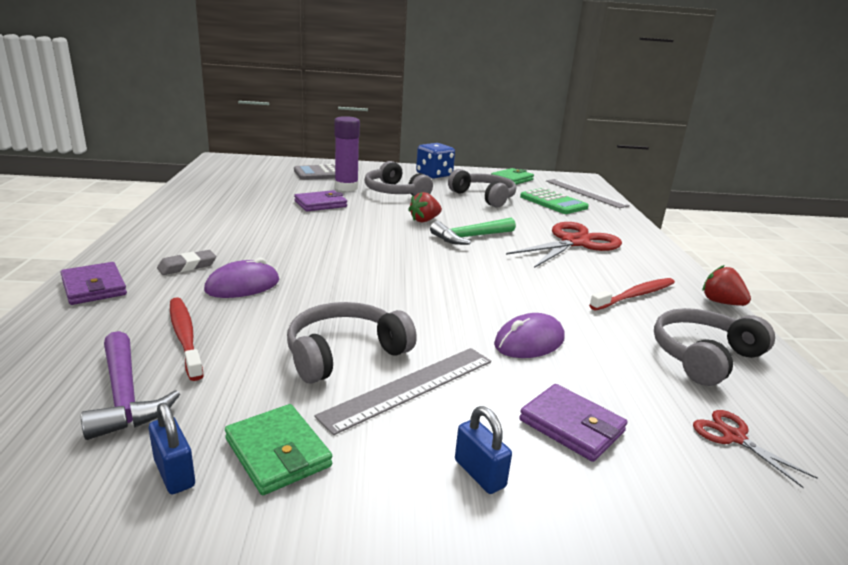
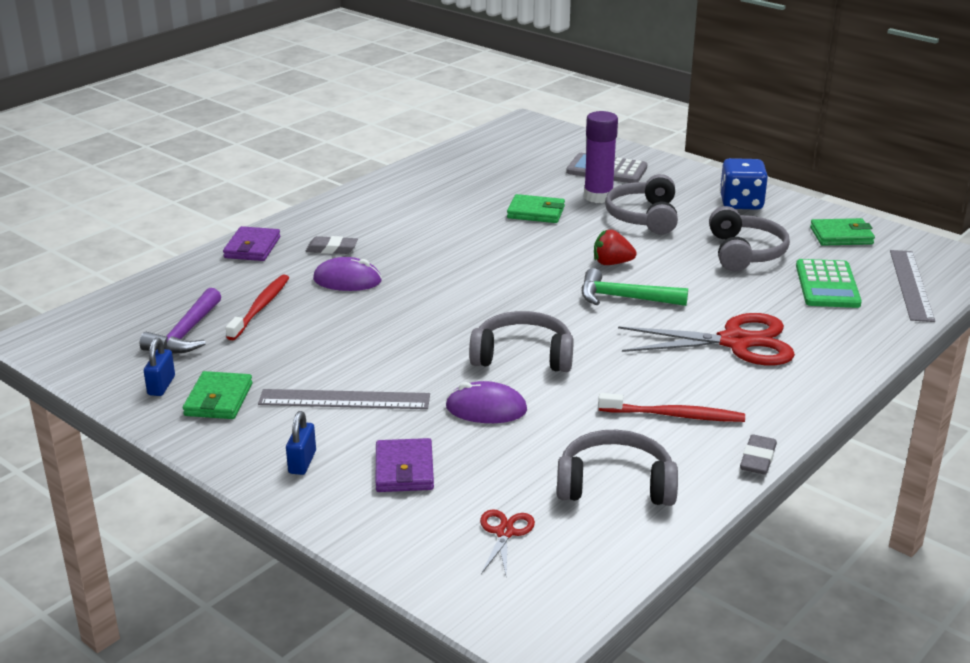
camera: 45 degrees right, 5 degrees up
(320, 204) = (536, 212): purple wallet -> green wallet
(344, 353) = (339, 360): grey headphones -> grey headphones (523, 356)
(721, 302) = (757, 459): red strawberry -> grey eraser

